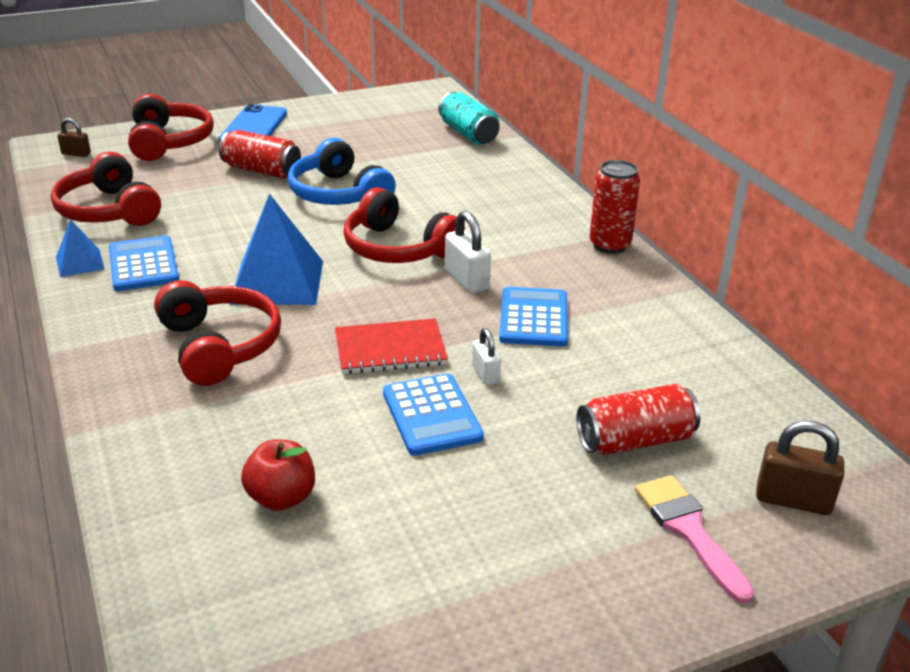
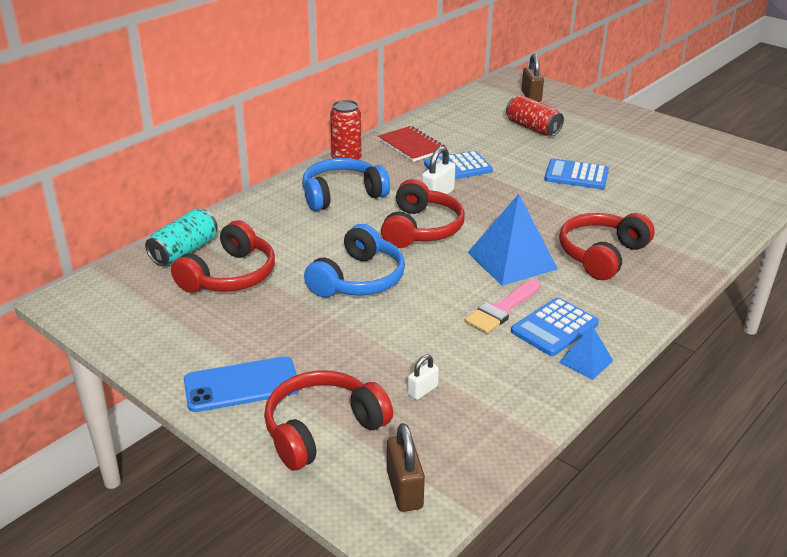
camera: 115 degrees left, 0 degrees up
(76, 154) = (404, 489): brown padlock -> brown padlock, size x1.63
(109, 210) = (497, 392): red headphones -> red headphones (230, 275)
(262, 171) = (345, 336): red can -> none
(281, 498) = (679, 195): red apple -> none
(390, 349) = (537, 200): red notebook -> red notebook (411, 146)
(431, 415) = (576, 175): blue calculator -> blue calculator turned 120 degrees counterclockwise
(485, 374) = (526, 169): white padlock -> white padlock (422, 390)
(518, 223) = (342, 195): none -> blue headphones
(689, 531) = (575, 112): pink brush -> pink brush (502, 309)

